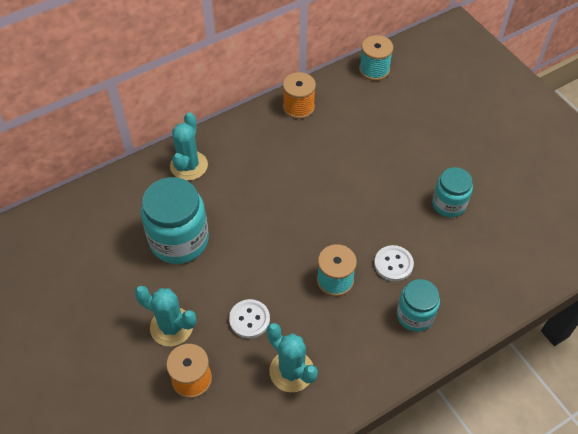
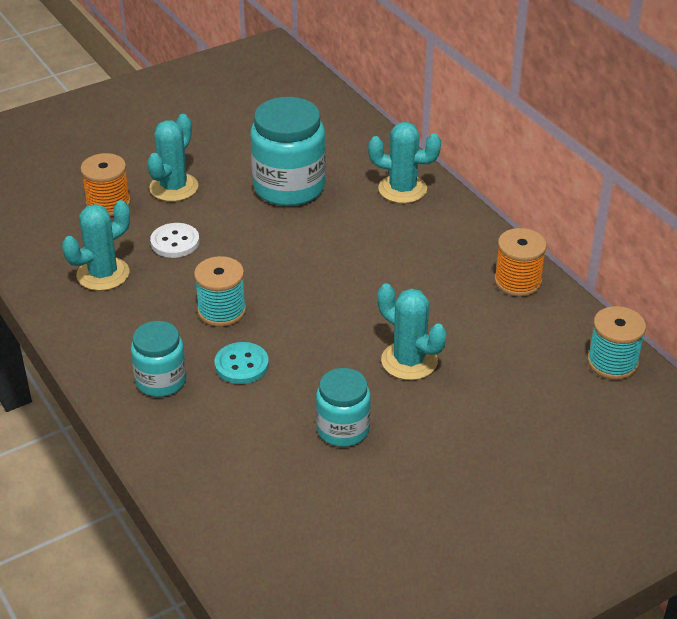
camera: 90 degrees right, 15 degrees down
(381, 167) = (409, 361): none -> turquoise cactus
(393, 264) = (241, 365): white button -> turquoise button

